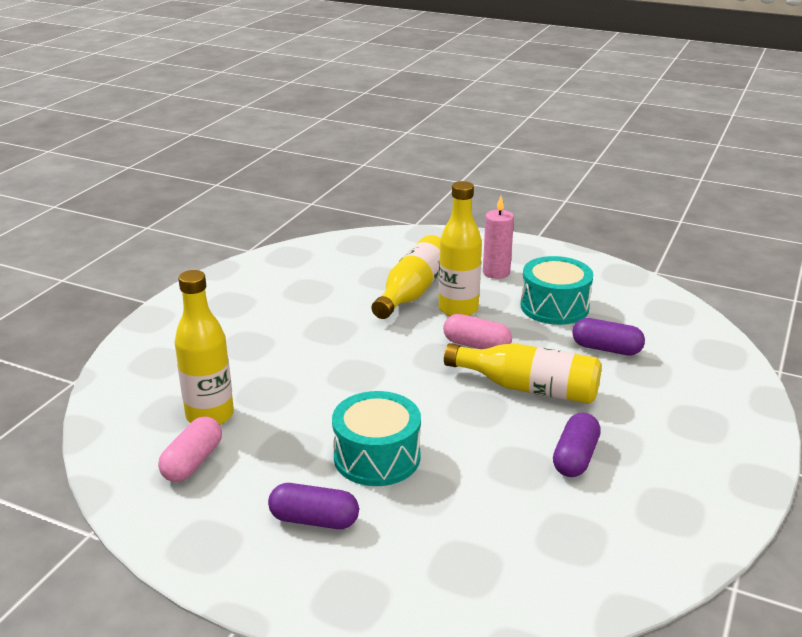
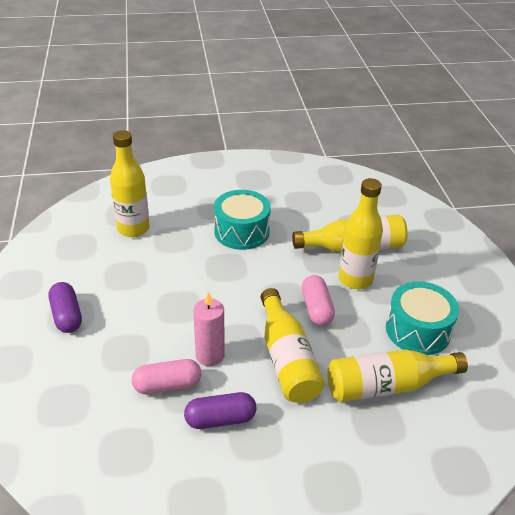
camera: 55 degrees right, 10 degrees up
(193, 462) = (87, 244): pink capsule -> pink capsule (167, 385)
(377, 457) = (145, 315): turquoise drum -> turquoise drum (241, 231)
(496, 272) = (431, 277): pink candle -> pink candle (210, 355)
(606, 349) = (387, 386): purple capsule -> yellow bottle

